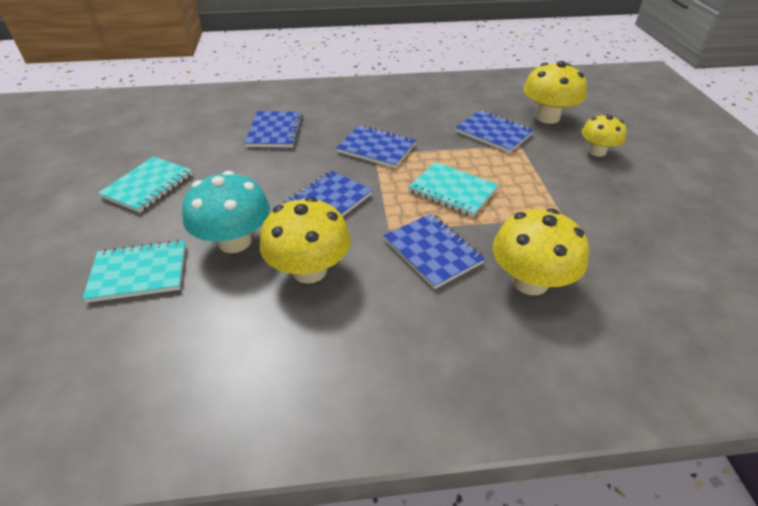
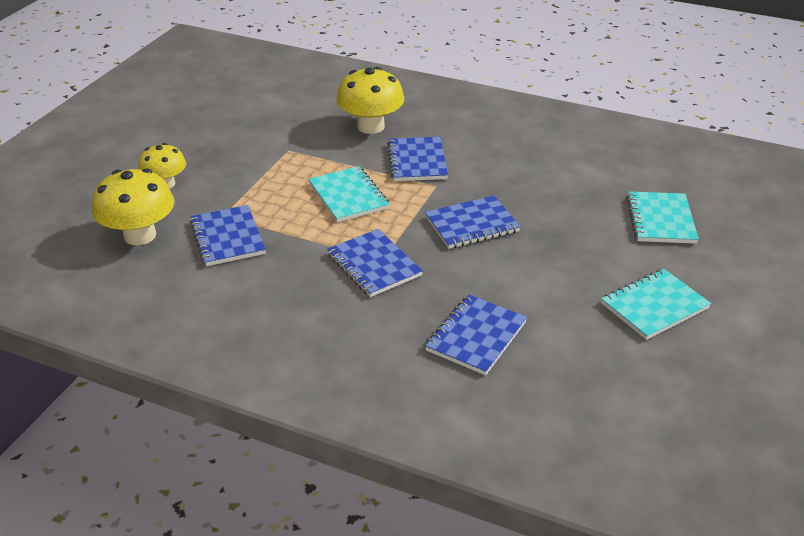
camera: 150 degrees left, 5 degrees down
(139, 273) = (660, 220): turquoise notebook -> turquoise notebook turned 75 degrees clockwise
(235, 241) = (573, 218): turquoise mushroom -> none
(309, 270) = (520, 179): yellow mushroom -> none

